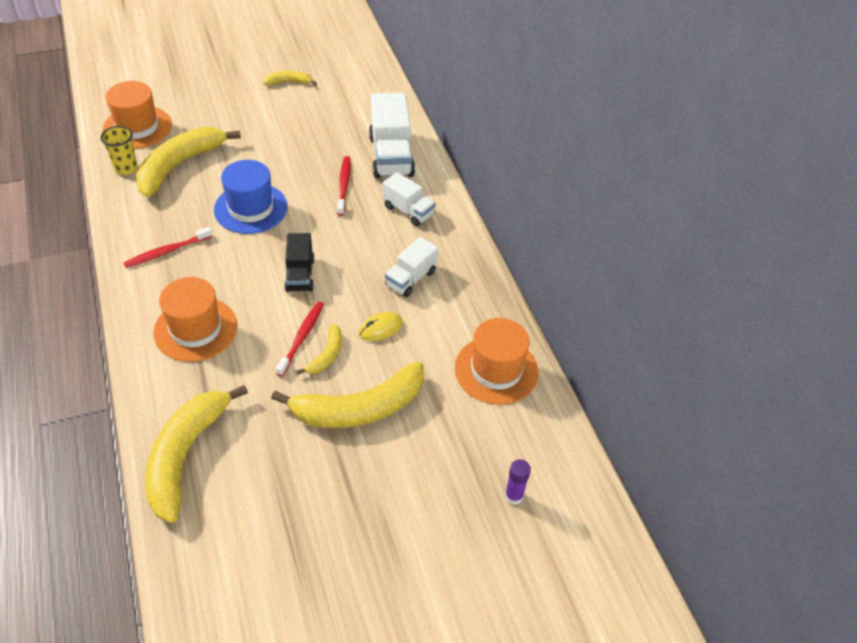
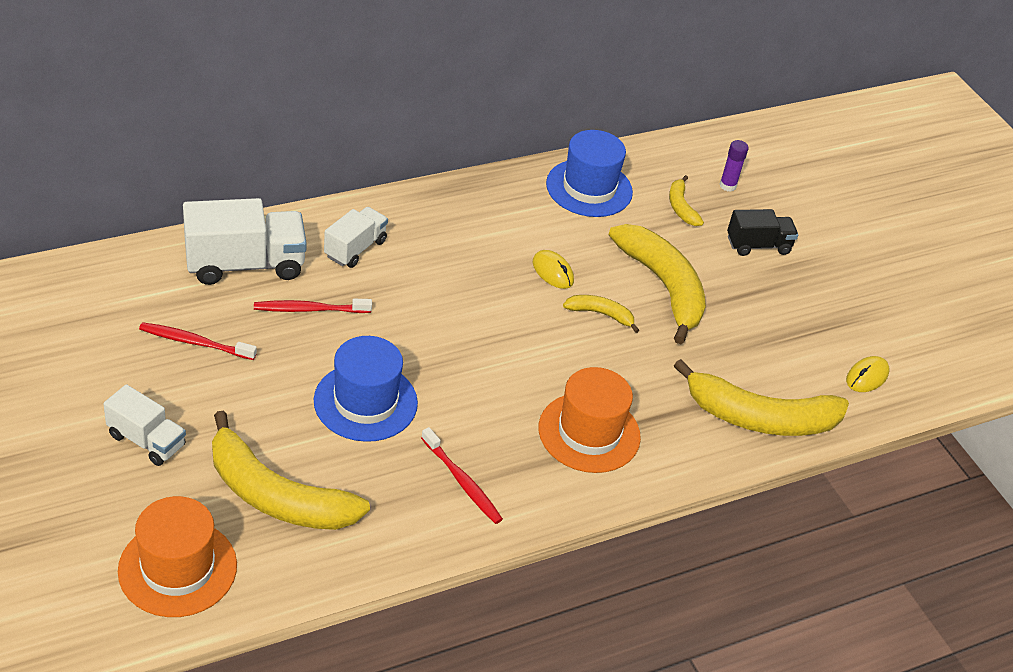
camera: 100 degrees left, 5 degrees down
(126, 168) = (286, 563): yellow cup -> none
(219, 568) = (867, 377): none -> yellow mouse
(288, 82) = (56, 383): yellow banana -> yellow banana (681, 207)
(300, 275) = (483, 343): black truck -> black truck (758, 245)
(302, 337) = (580, 336): red toothbrush -> red toothbrush (194, 342)
(411, 278) = (472, 247): white truck -> white truck (147, 440)
(496, 370) = (589, 188): orange hat -> blue hat

